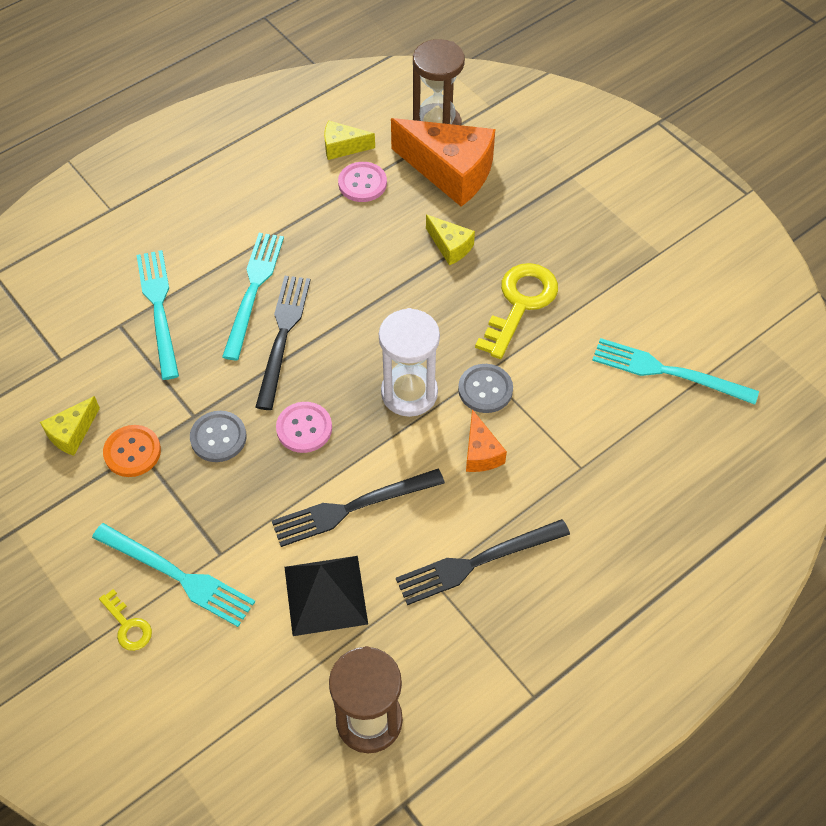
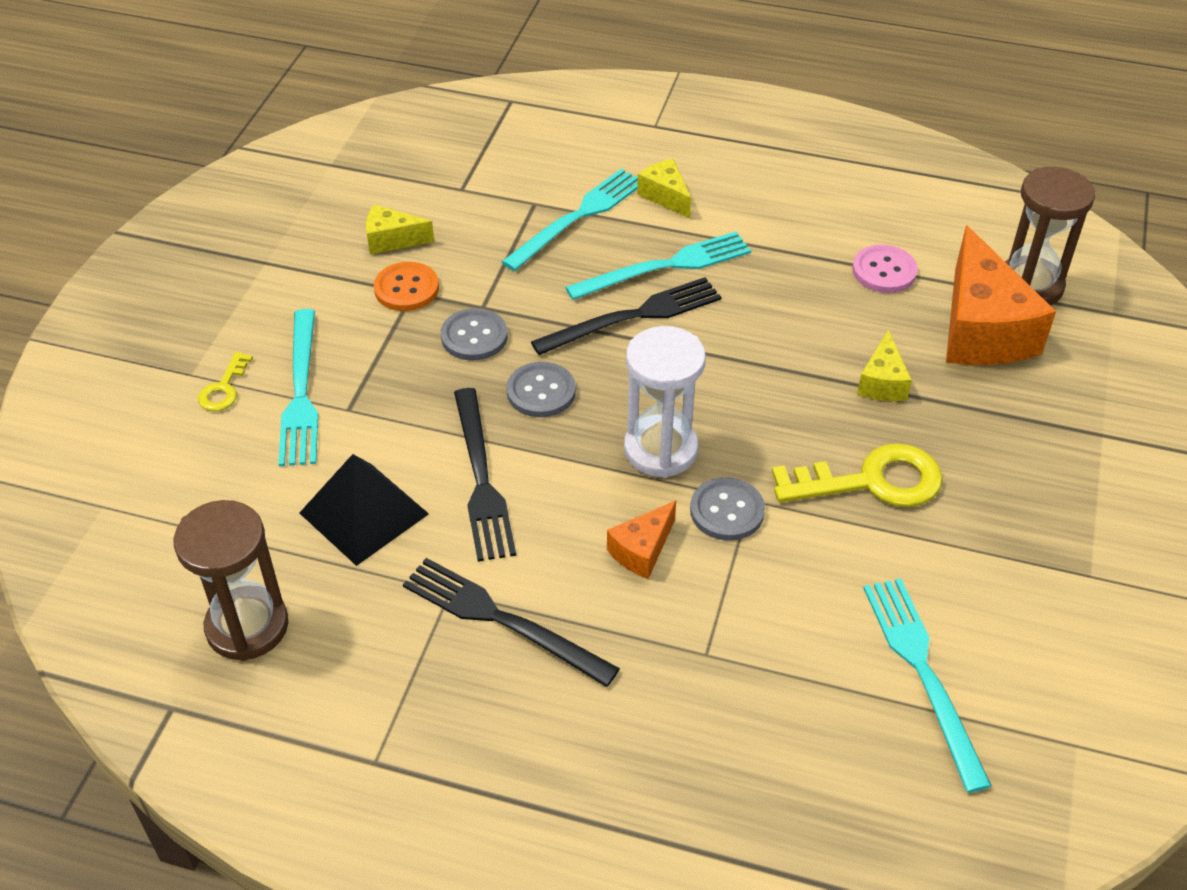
camera: 55 degrees right, 10 degrees down
(304, 428) = (541, 391): pink button -> grey button
(343, 147) = (912, 232): yellow cheese -> yellow cheese (665, 196)
(352, 507) = (481, 479): black fork -> black fork turned 135 degrees counterclockwise

